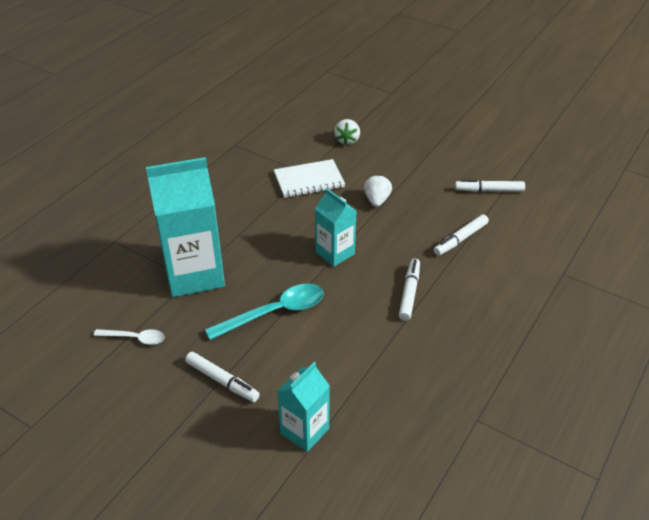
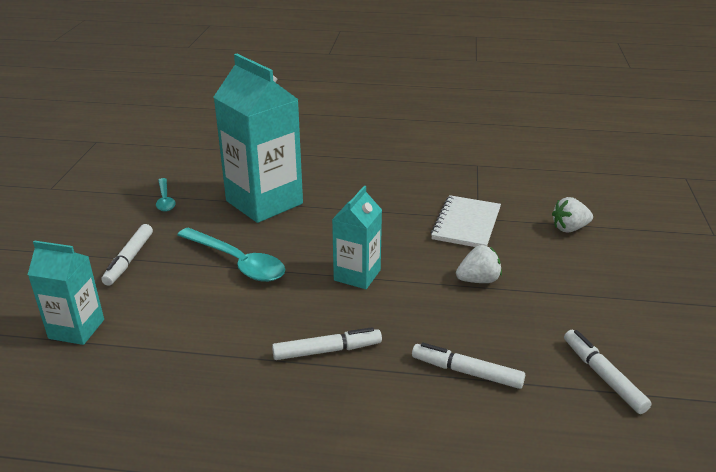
camera: 65 degrees right, 10 degrees down
(135, 338) = (165, 200): white spoon -> turquoise spoon
(309, 180) = (466, 224): white notebook -> white notebook turned 60 degrees clockwise

